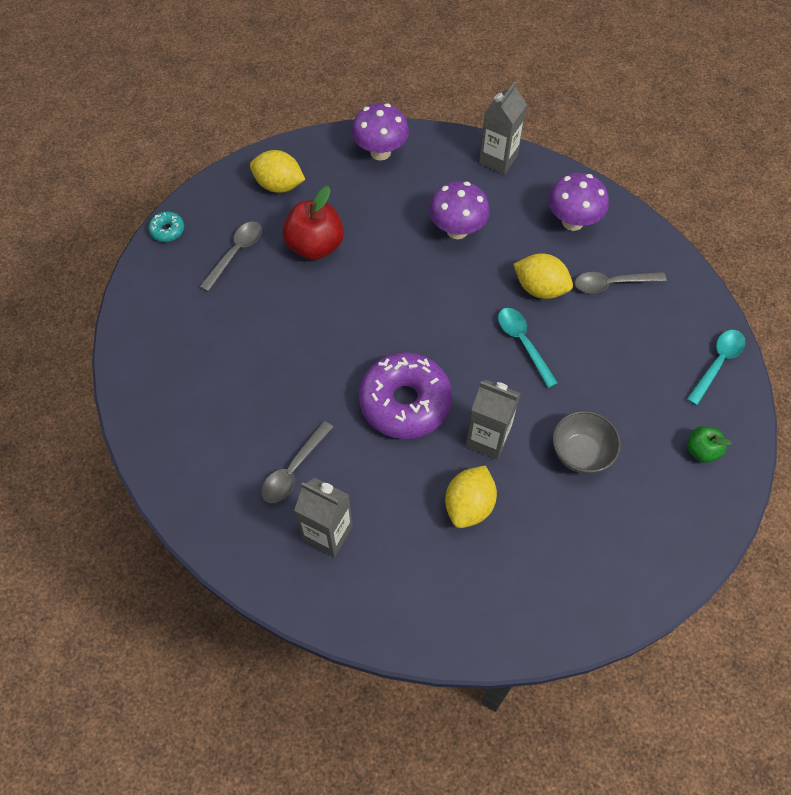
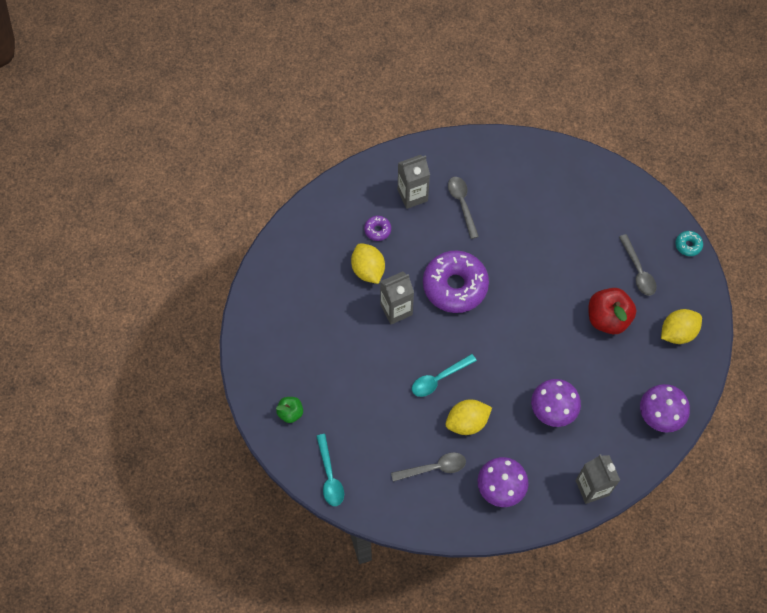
camera: 130 degrees right, 5 degrees up
(409, 536) = (377, 230): none -> purple donut
(523, 343) = (438, 379): turquoise spoon -> turquoise spoon turned 135 degrees clockwise
(581, 454) = (345, 349): grey bowl -> none
(611, 284) = (434, 468): grey spoon -> grey spoon turned 45 degrees clockwise

